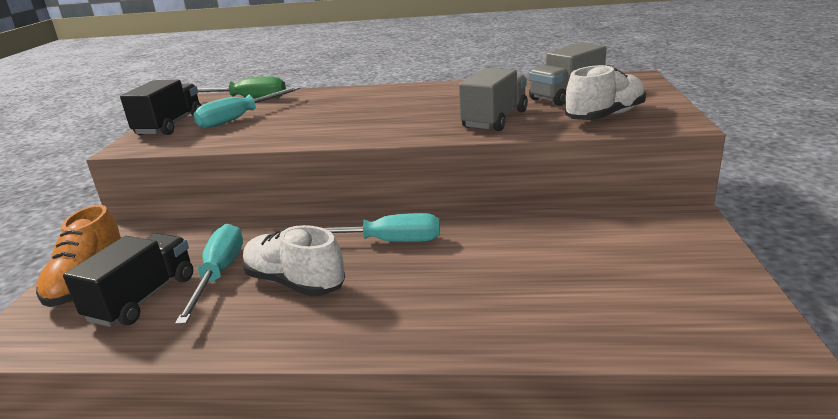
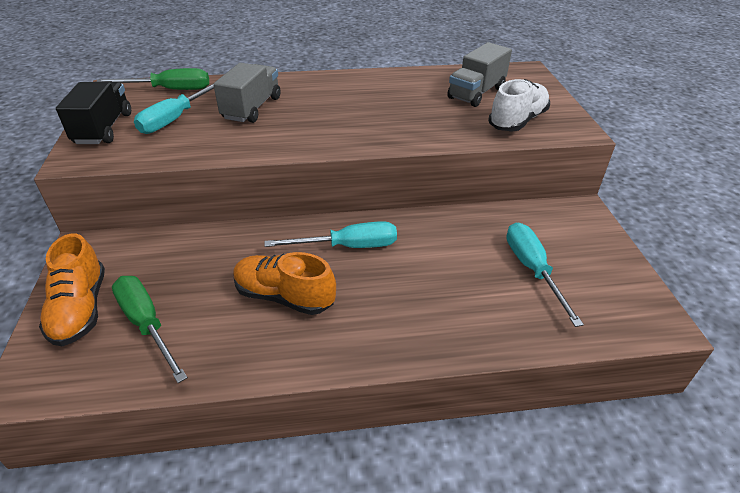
camera: 15 degrees left, 15 degrees up
(143, 298) = (147, 324): black truck -> green screwdriver
(219, 274) = (209, 292): turquoise screwdriver -> turquoise screwdriver (532, 269)
(295, 282) = (284, 296): white shoe -> orange shoe
(495, 119) = (426, 124): grey truck -> grey truck (252, 108)

